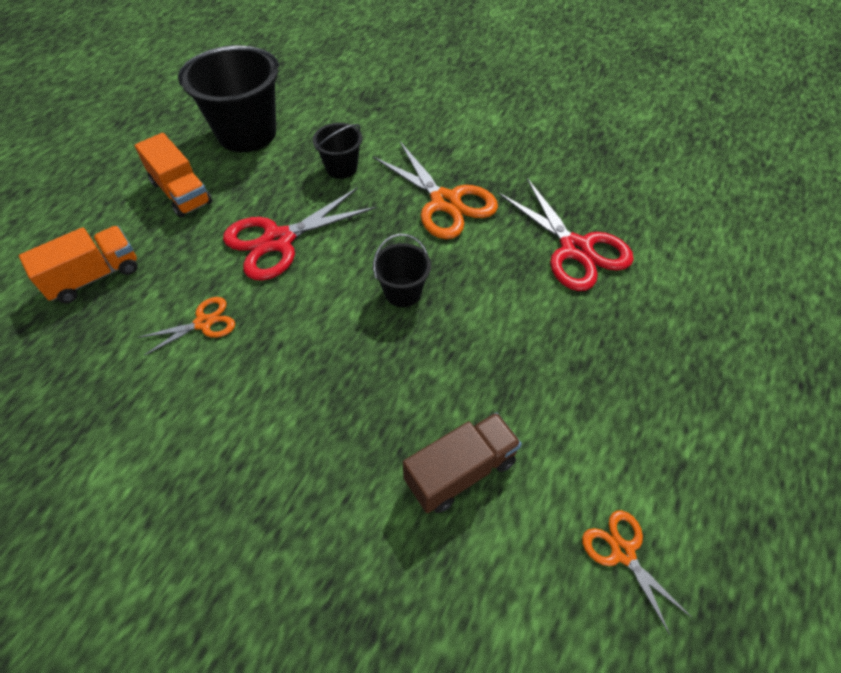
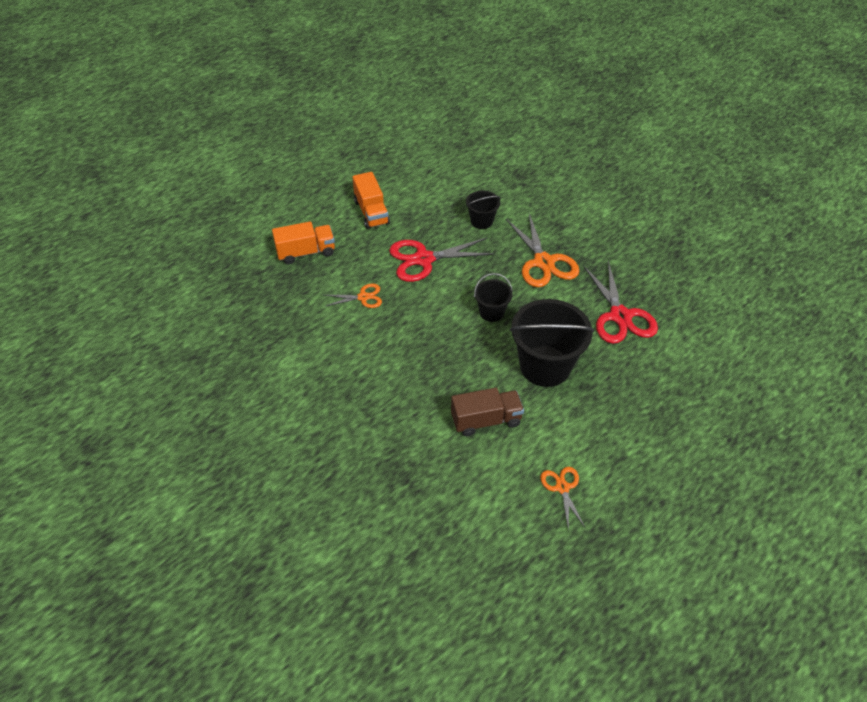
camera: 20 degrees right, 5 degrees down
(247, 133) = (426, 181): black bucket -> black bucket (545, 366)

